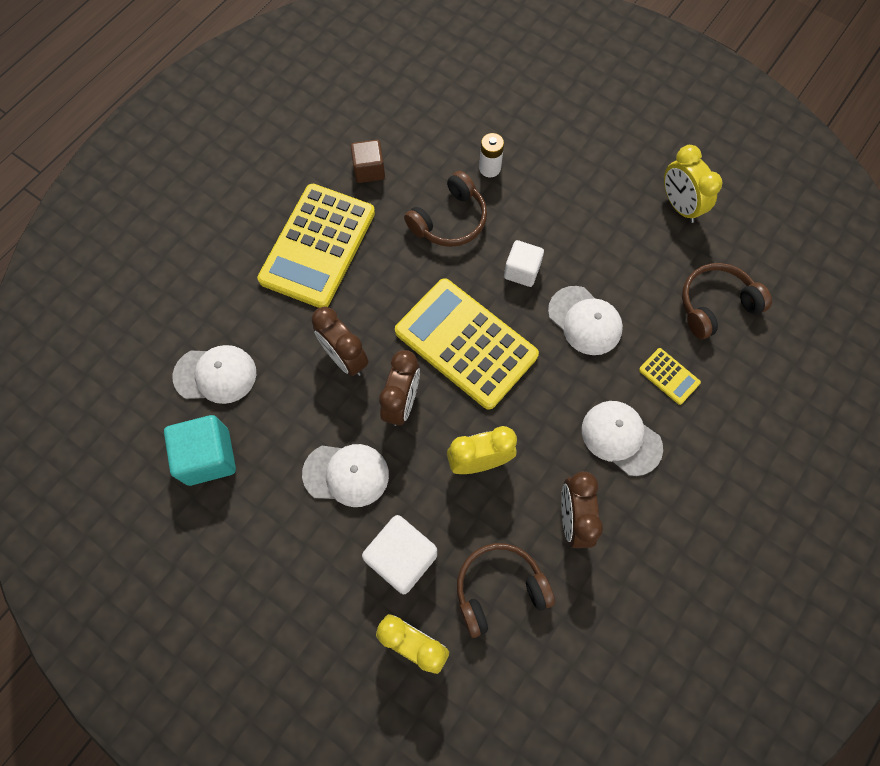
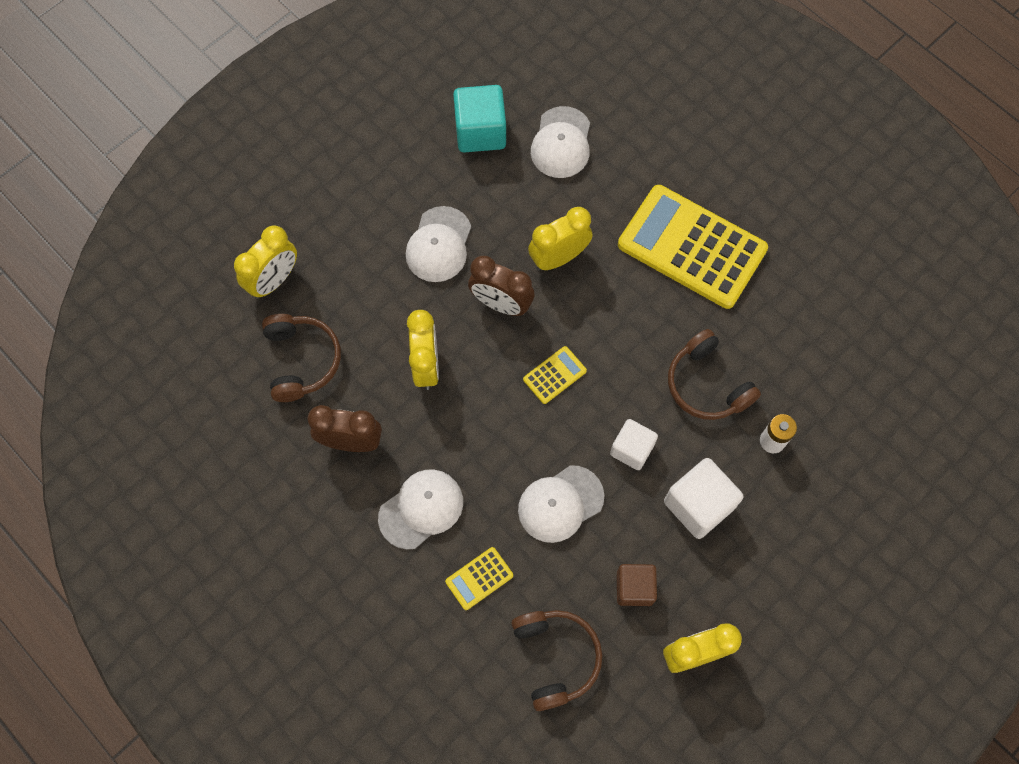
camera: 100 degrees right, 0 degrees up
(345, 358) = (558, 258): brown clock -> yellow clock
(369, 170) = (783, 310): brown cube -> brown cube (634, 588)
(402, 558) = (350, 281): white cube -> white cube (698, 505)
(466, 343) = (554, 375): yellow calculator -> yellow calculator, size x0.41

